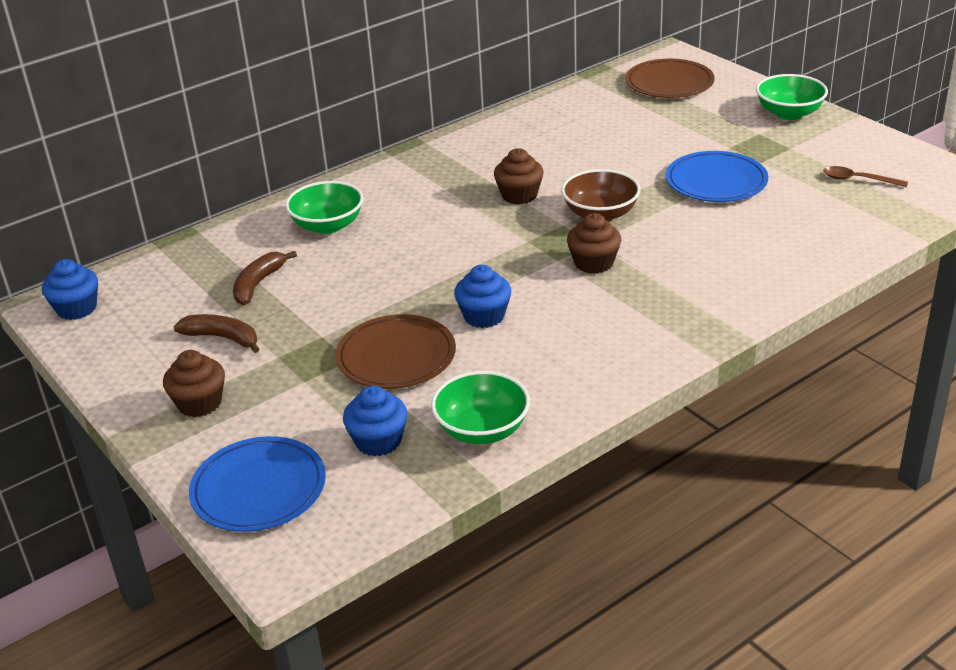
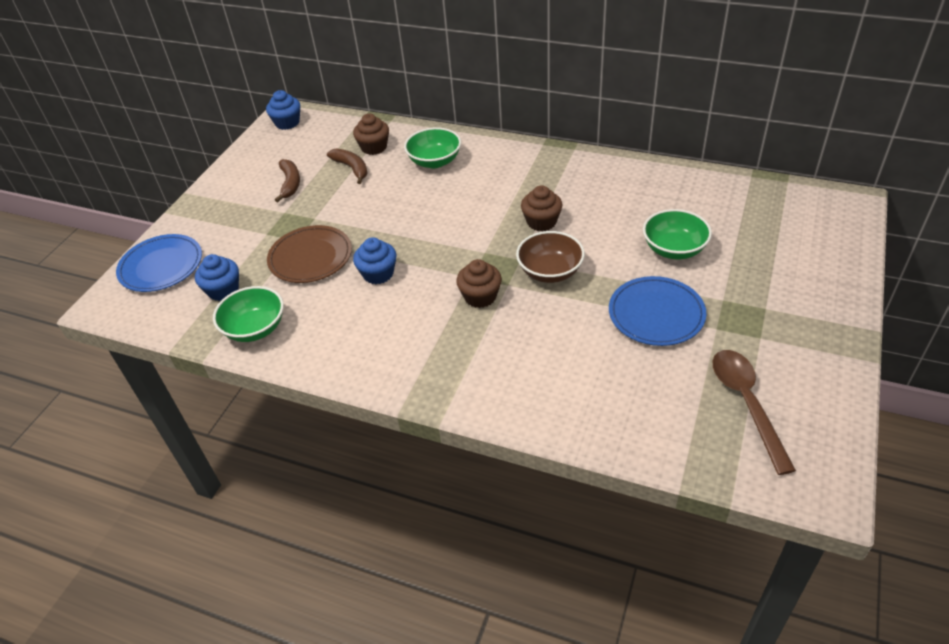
camera: 60 degrees right, 10 degrees up
(199, 403) = (226, 207): brown cupcake -> brown cupcake (374, 147)
(258, 284) = (352, 168): brown banana -> brown banana turned 60 degrees clockwise
(669, 83) = (796, 222): brown plate -> none
(789, 113) = (824, 313): green bowl -> green bowl (674, 249)
(858, 180) = (746, 404): brown spoon -> brown spoon, size x1.73

